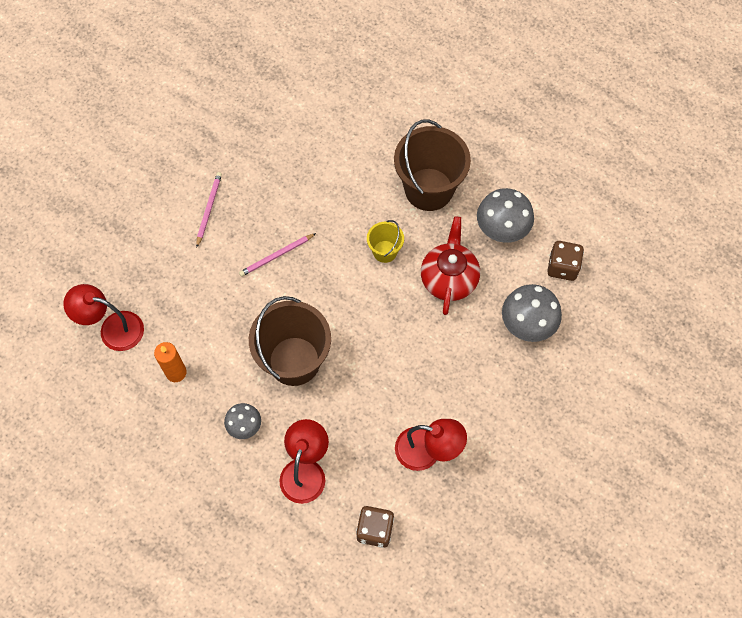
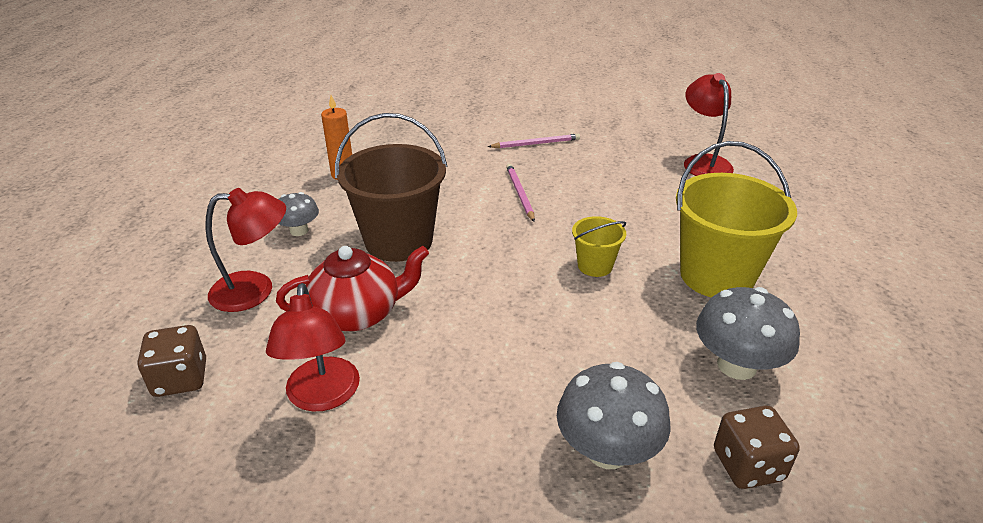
camera: 65 degrees right, 30 degrees down
(113, 329) = (371, 133): red lamp -> red lamp (703, 162)
(277, 256) = (520, 194): pink pencil -> pink pencil turned 45 degrees clockwise
(429, 189) = (716, 276): brown bucket -> yellow bucket
(449, 278) = (608, 334): red teapot -> red teapot (358, 313)

